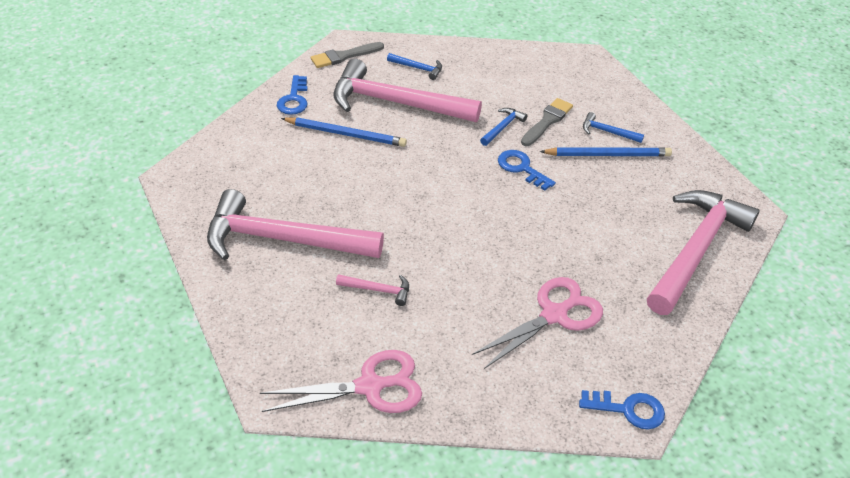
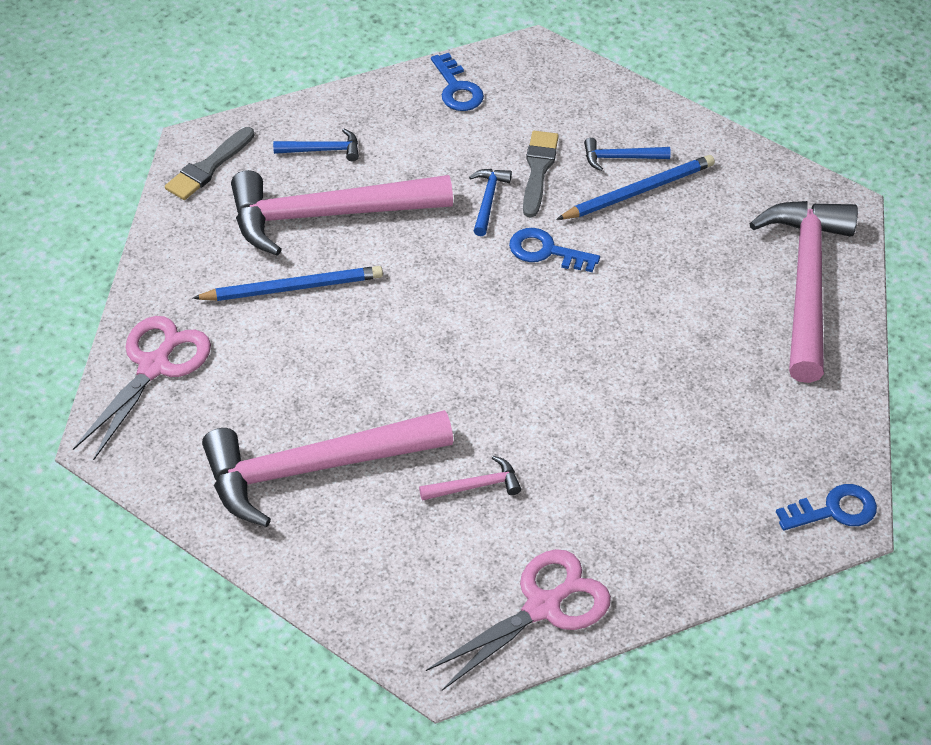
camera: 25 degrees left, 5 degrees up
(294, 99) = (186, 261): blue key -> blue key (457, 89)
(554, 315) = (695, 432): pink scissors -> pink scissors (154, 366)

